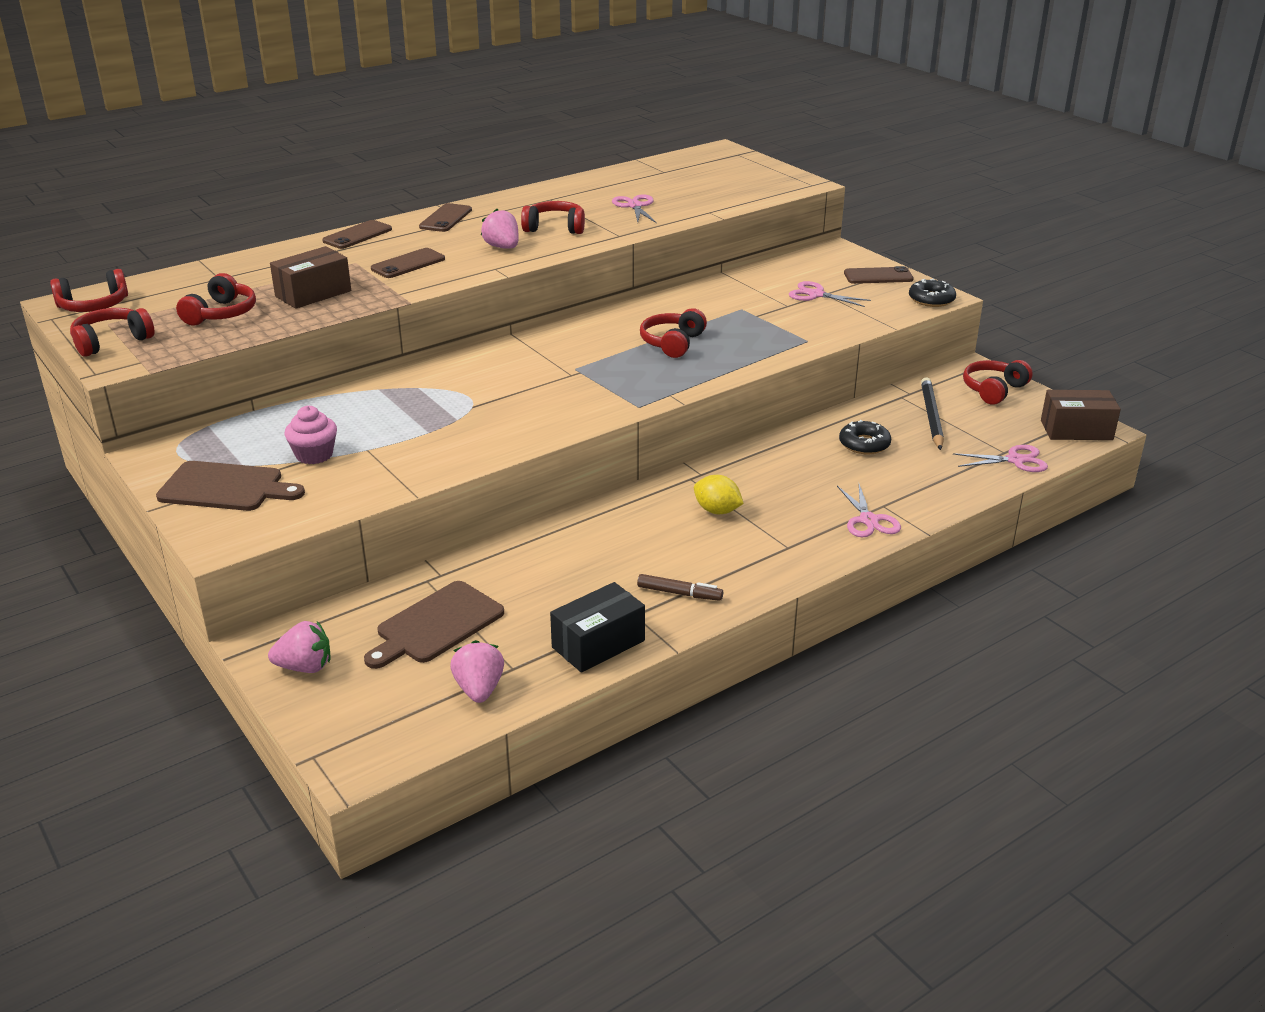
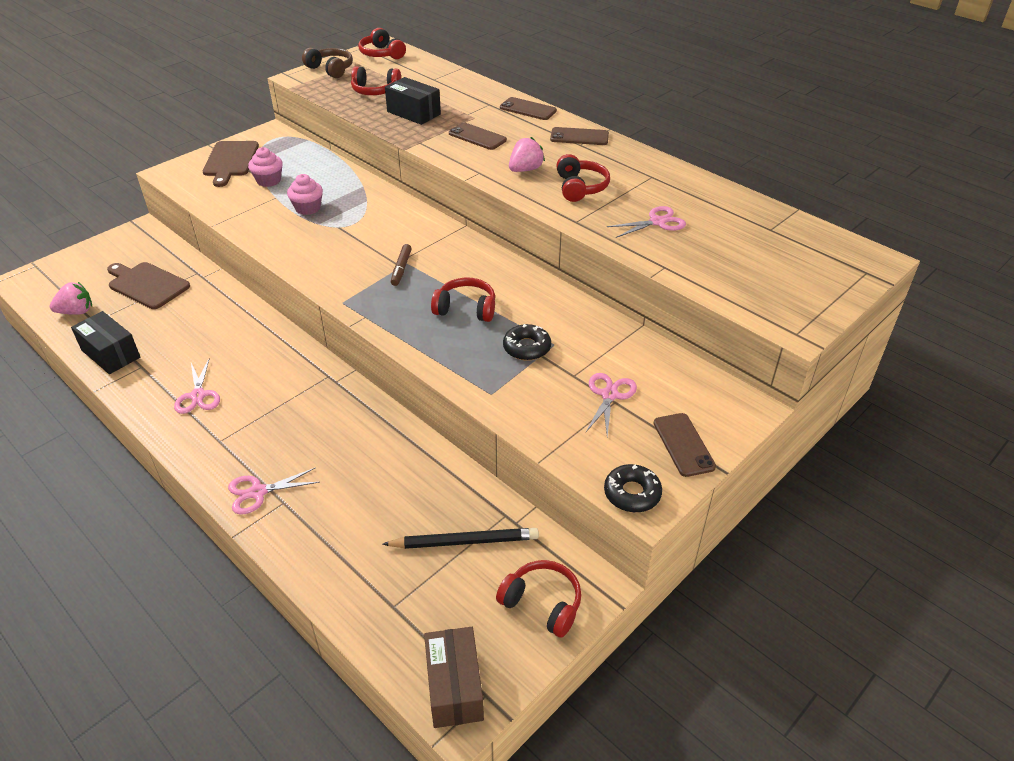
camera: 80 degrees right, 10 degrees up
(111, 341) = (331, 69): red headphones -> brown headphones
(305, 667) = (116, 247): pink strawberry -> none
(313, 293) = (414, 113): brown box -> black box
(413, 426) = (308, 208): none -> pink cupcake
(679, 593) = (163, 385): brown marker -> brown marker (401, 269)
(717, 511) = (277, 395): yellow lemon -> none
(864, 444) = (397, 486): black donut -> black donut (527, 347)
(1015, 460) = (375, 616): pink scissors -> pink scissors (198, 395)

